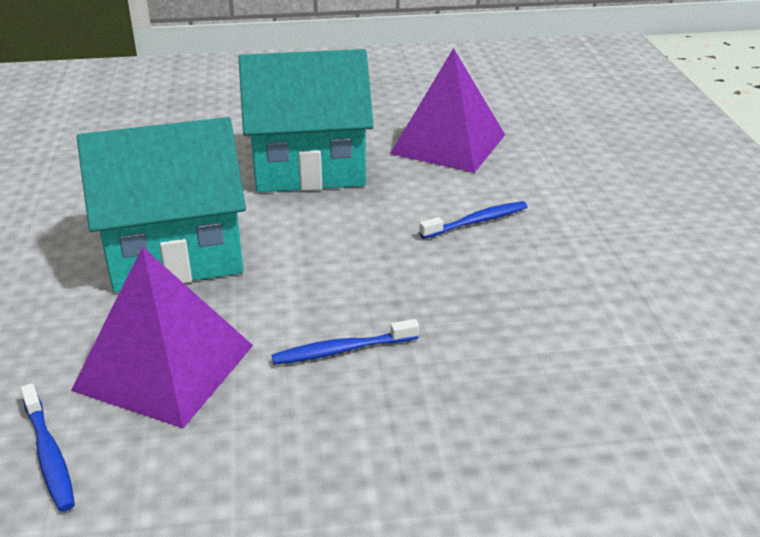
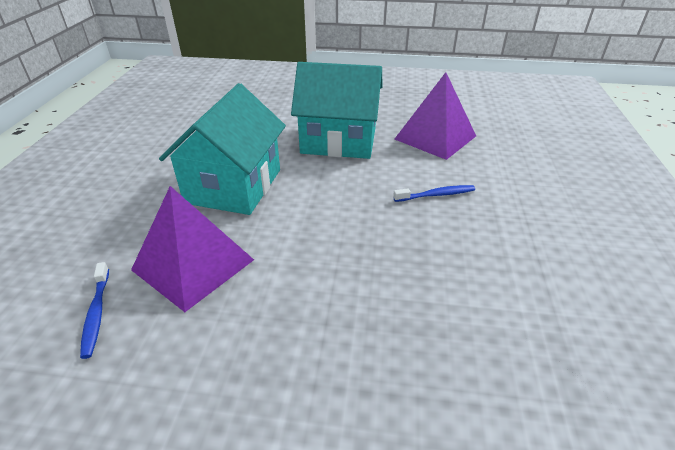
camera: 15 degrees right, 5 degrees up
(175, 252) = (234, 186): turquoise house -> turquoise house turned 75 degrees counterclockwise
(342, 350) = (310, 274): blue toothbrush -> none

